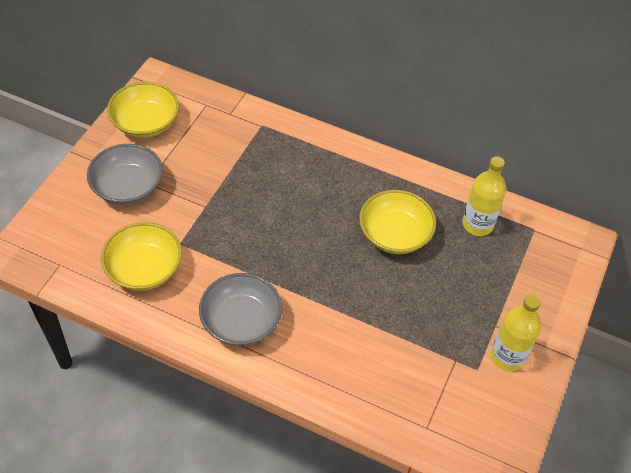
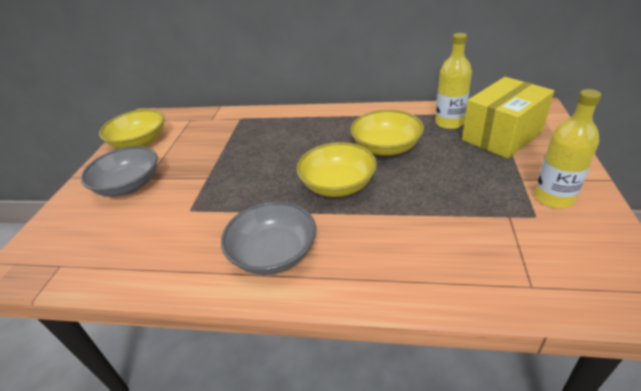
camera: 10 degrees left, 15 degrees down
(144, 269) = (156, 241): yellow bowl -> yellow bowl (338, 185)
(517, 265) = (502, 136): none -> yellow box

